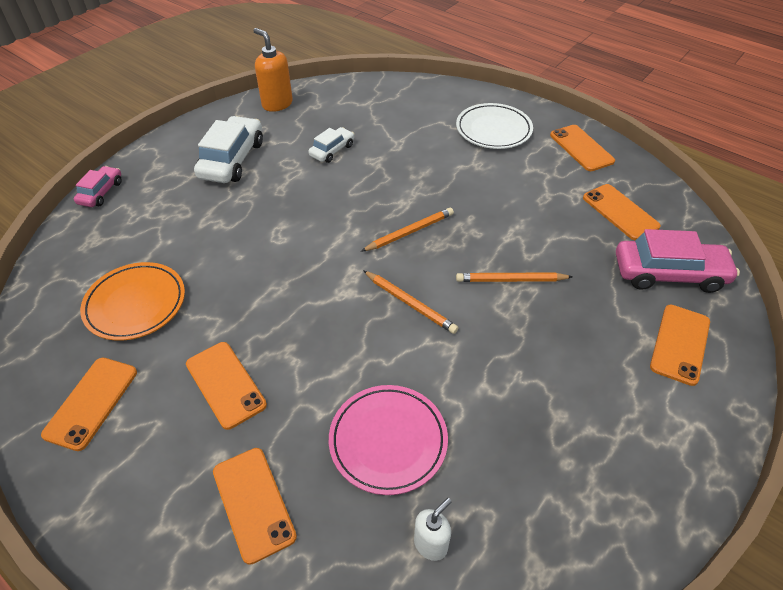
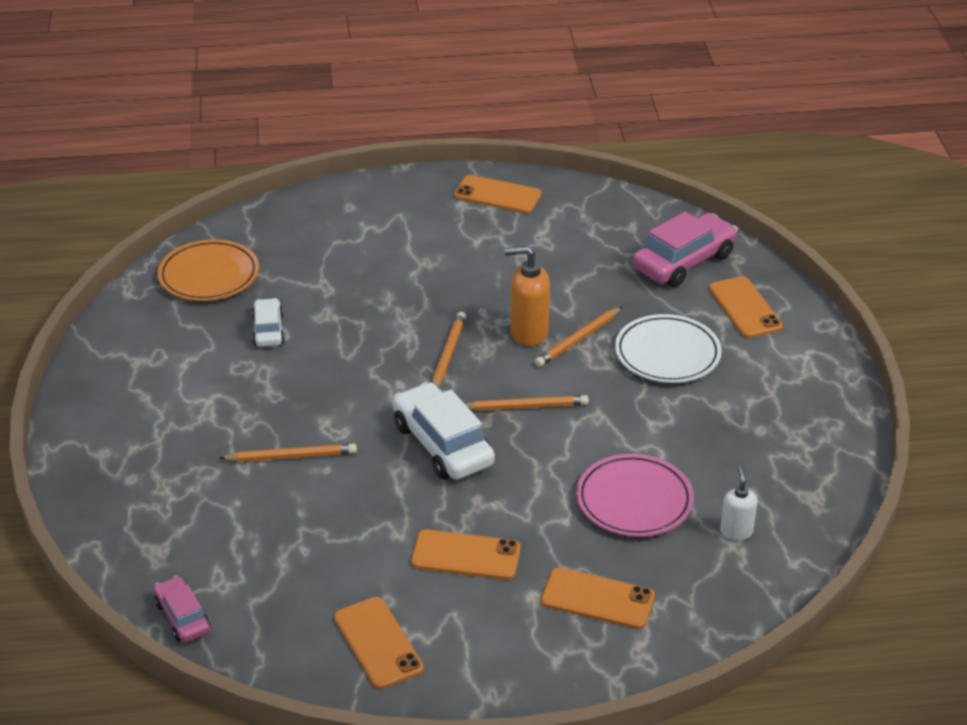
camera: 45 degrees left, 10 degrees down
(101, 192) = (85, 512): pink car -> pink car (182, 617)
(135, 304) = (293, 563): orange plate -> orange plate (209, 275)
(232, 160) = (177, 399): white car -> white car (442, 444)
(234, 234) = (292, 456): none -> orange pencil
(277, 104) = (133, 320): orange soap dispenser -> orange soap dispenser (528, 333)
(493, 130) = (397, 221): white plate -> white plate (667, 354)
(620, 212) = (595, 234): orange phone -> none

